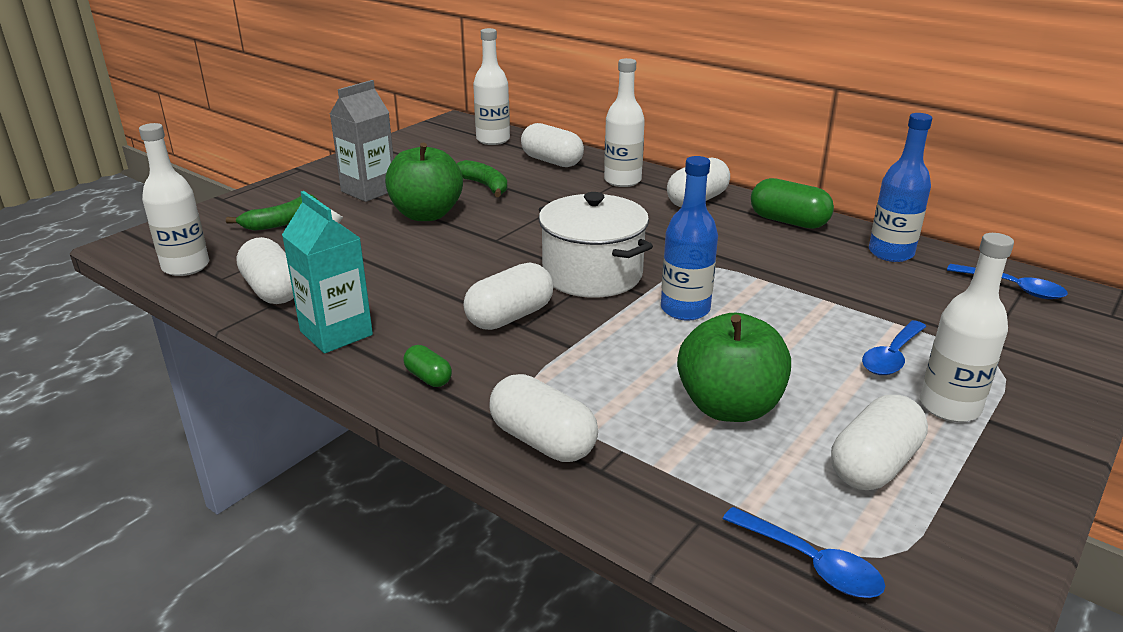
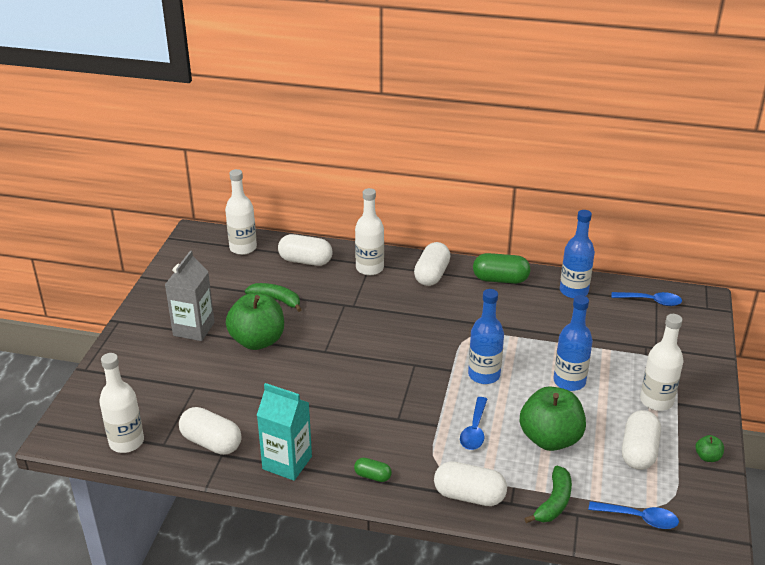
camera: 25 degrees left, 5 degrees up
(281, 222) = (156, 380): green banana -> green banana (554, 502)
(510, 317) = (385, 414): white capsule -> none
(592, 274) = (410, 363): white pot -> none
(812, 347) = (569, 381): none -> blue bottle
(892, 357) = (613, 375): blue spoon -> blue spoon (474, 430)
(1006, 511) = (707, 457): none -> green apple

